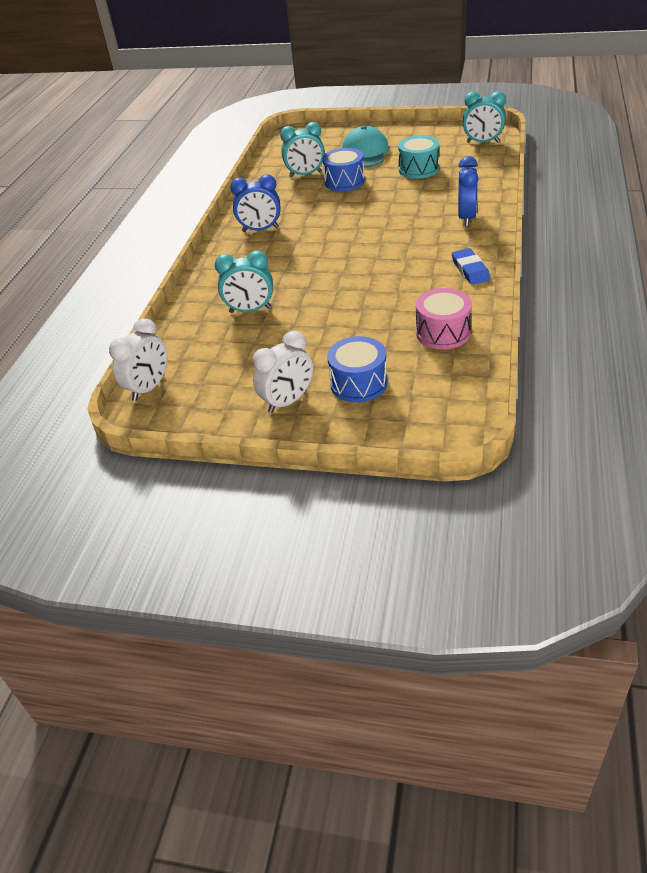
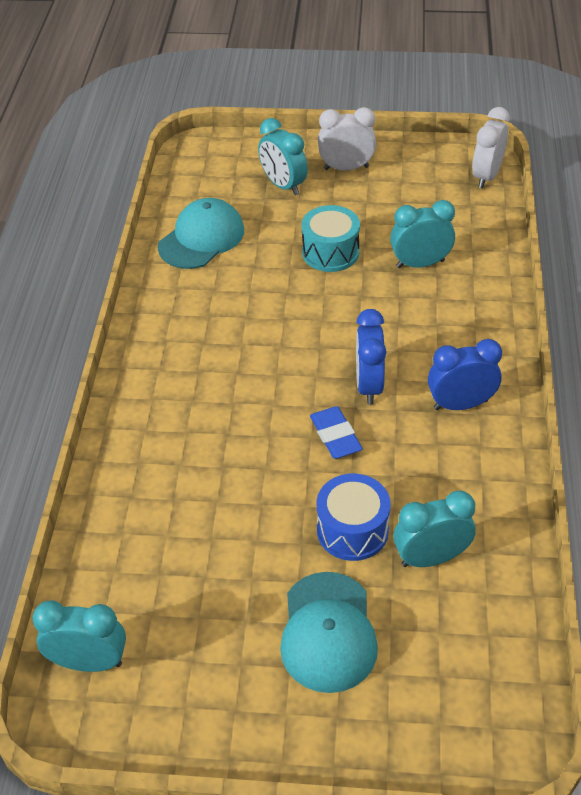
camera: 170 degrees right, 5 degrees up
(288, 401) = (346, 168): white clock -> white clock turned 45 degrees clockwise
(358, 383) = (283, 185): blue drum -> turquoise clock
(418, 169) = (220, 564): turquoise drum -> turquoise drum (330, 252)
(443, 332) = (201, 238): pink drum -> turquoise cap
(466, 218) = (153, 423): blue clock -> blue clock (369, 385)
(470, 270) = (162, 323): blue eraser -> blue eraser (335, 436)

